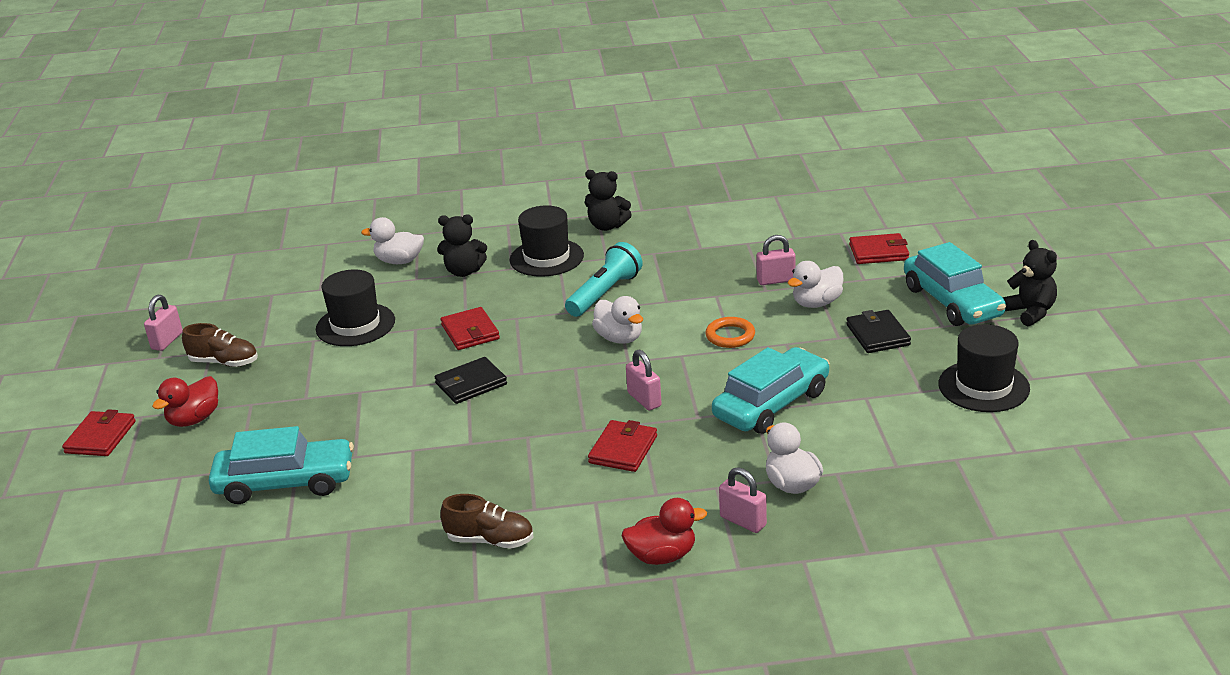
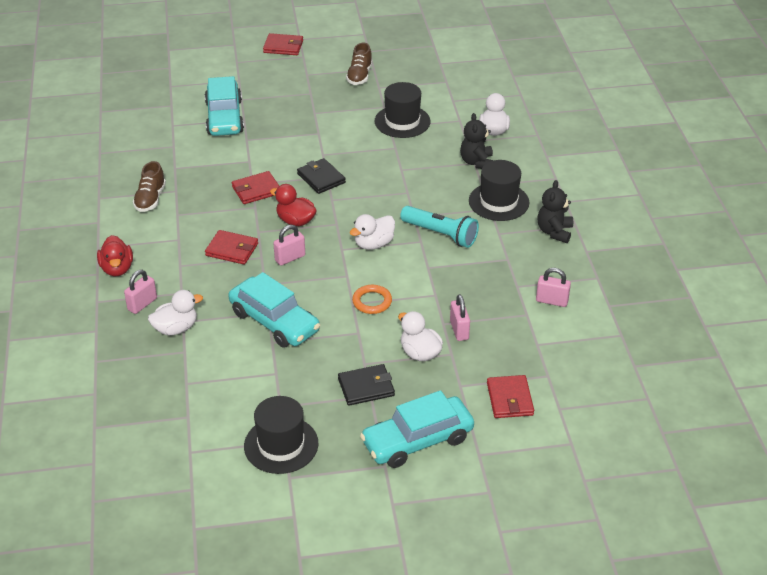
camera: 85 degrees right, 10 degrees up
(167, 341) = (388, 50): pink padlock -> pink padlock (551, 301)
(194, 419) = (296, 75): red duck -> red duck (295, 221)
(470, 332) = (389, 172): red wallet -> red wallet (256, 190)
(1030, 312) = (396, 493): black teddy bear -> none

